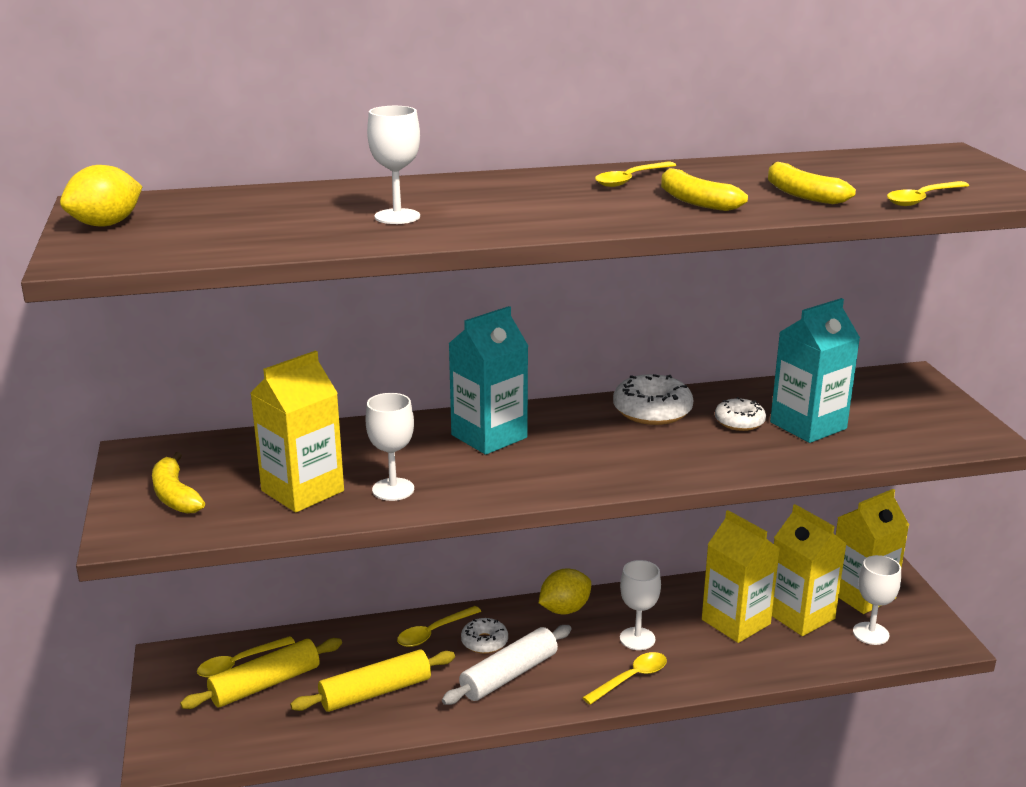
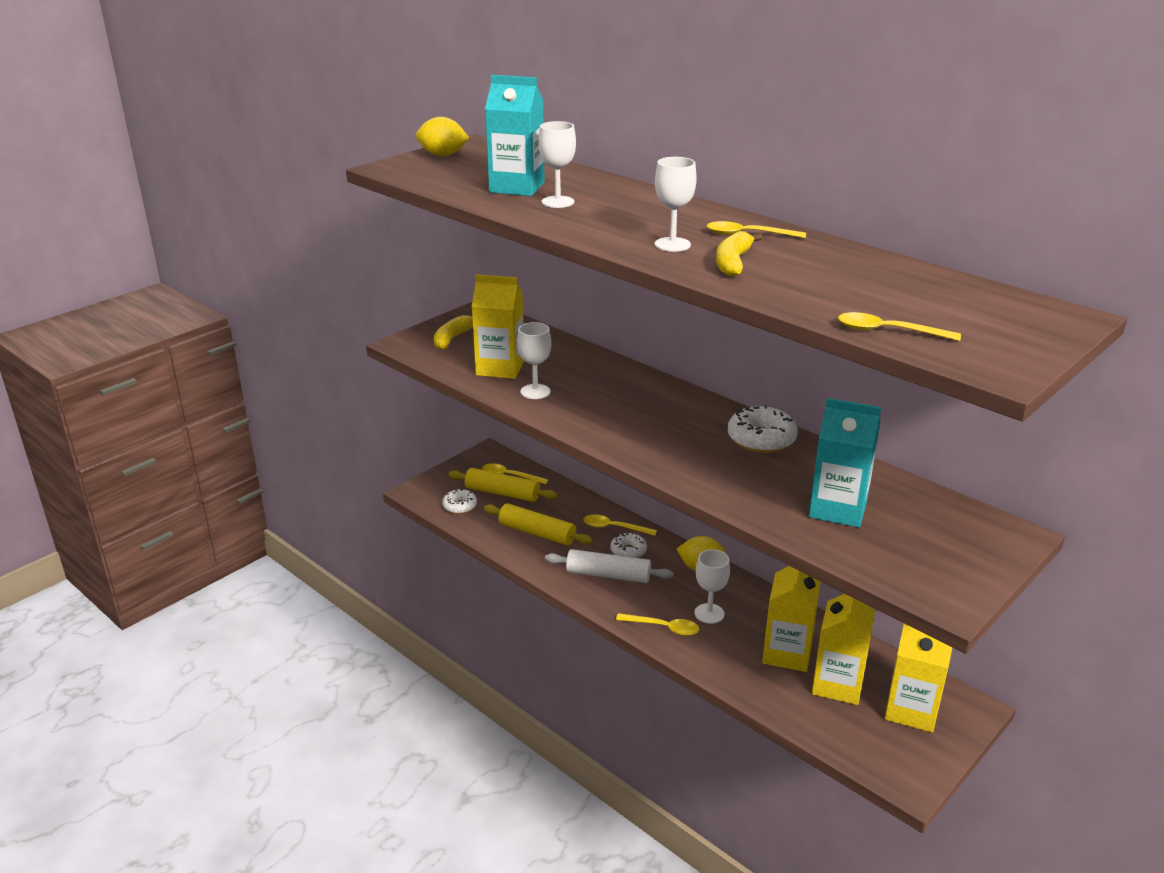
camera: 55 degrees right, 5 degrees up
(489, 436) = (639, 396): turquoise carton -> turquoise carton (517, 187)
(739, 422) = (798, 478): white donut -> white donut (460, 506)
(802, 194) = (816, 290): yellow banana -> none
(870, 633) = (863, 732): white goblet -> white goblet (672, 244)

